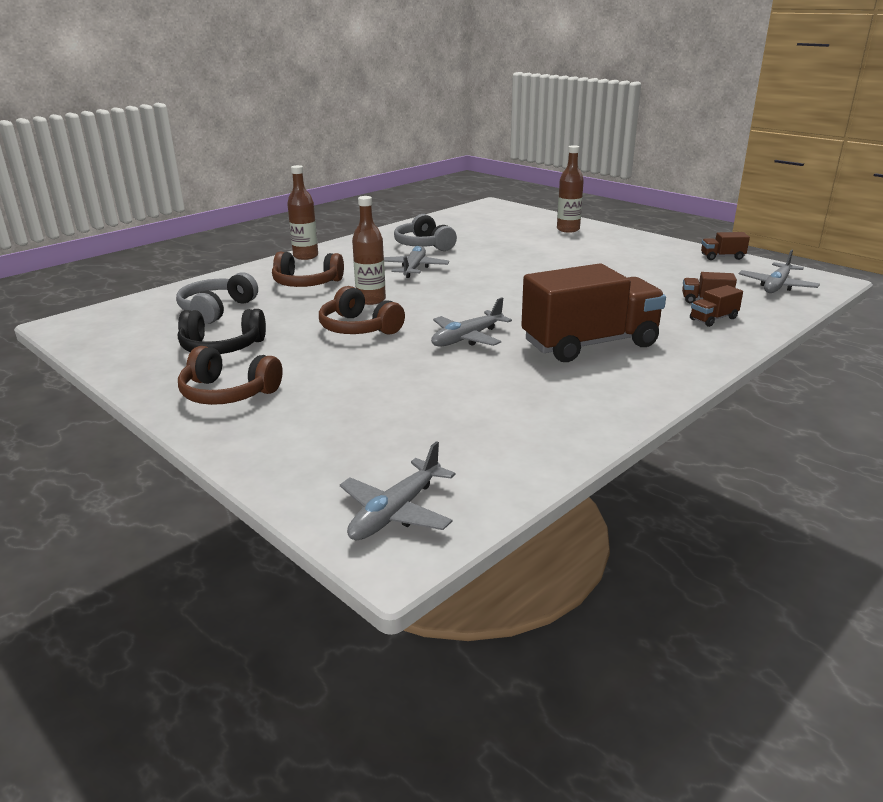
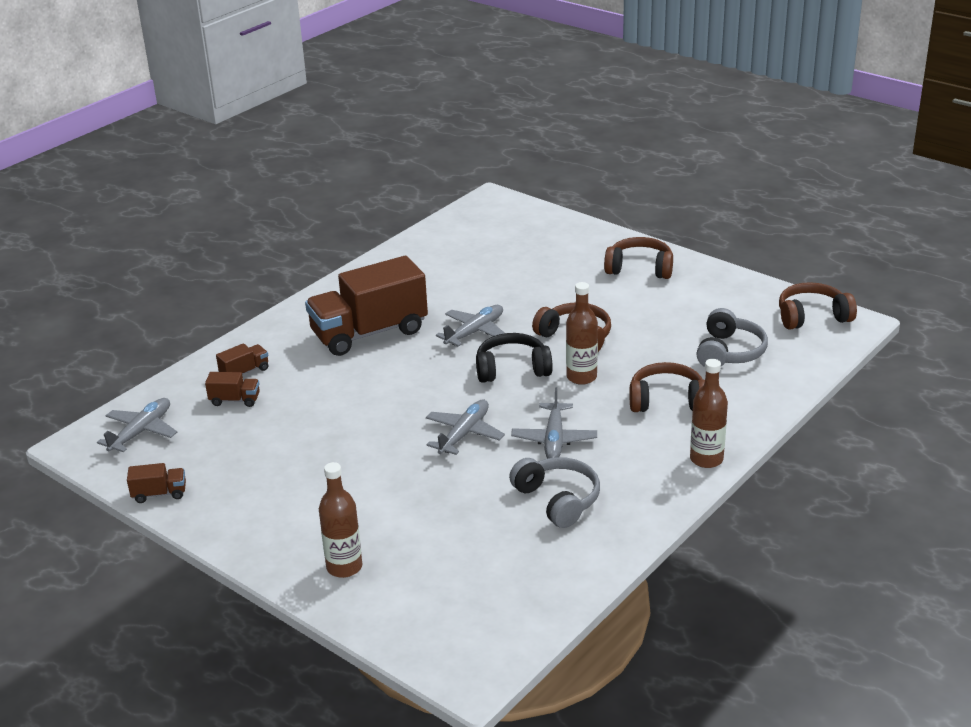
camera: 175 degrees right, 5 degrees up
(96, 331) = (812, 316): none -> brown headphones
(221, 347) = (681, 307): black headphones -> black headphones (512, 369)
(396, 512) = (496, 213): grey plane -> grey plane (464, 434)

